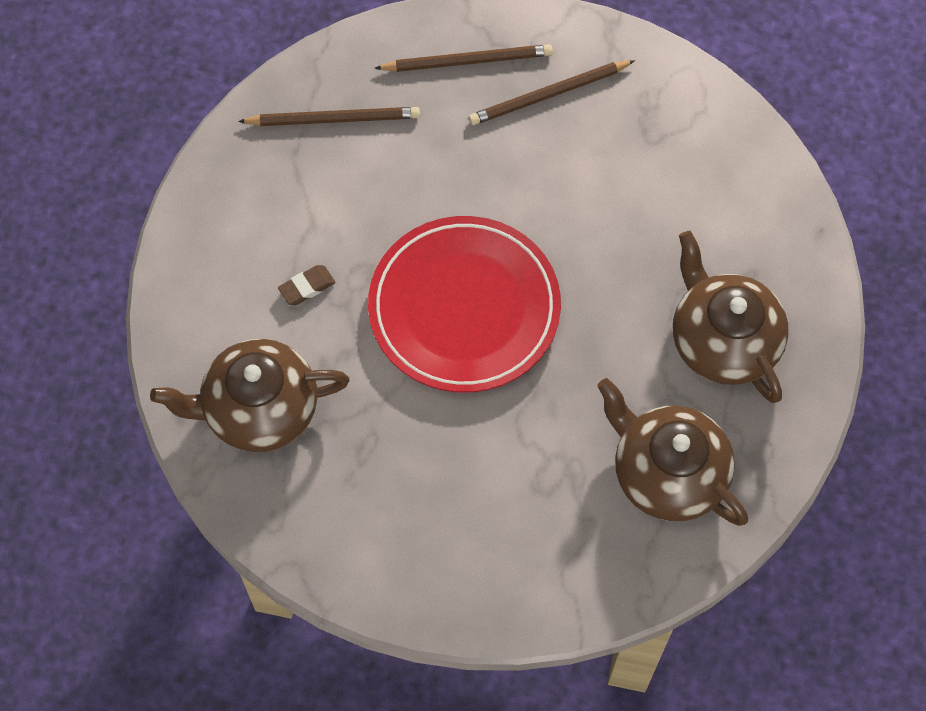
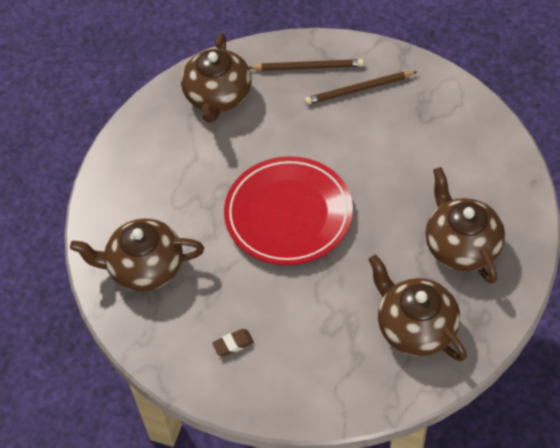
camera: 10 degrees right, 10 degrees down
(307, 287) = (186, 195): brown eraser -> brown eraser (233, 344)
(334, 119) = (217, 96): brown pencil -> brown teapot

